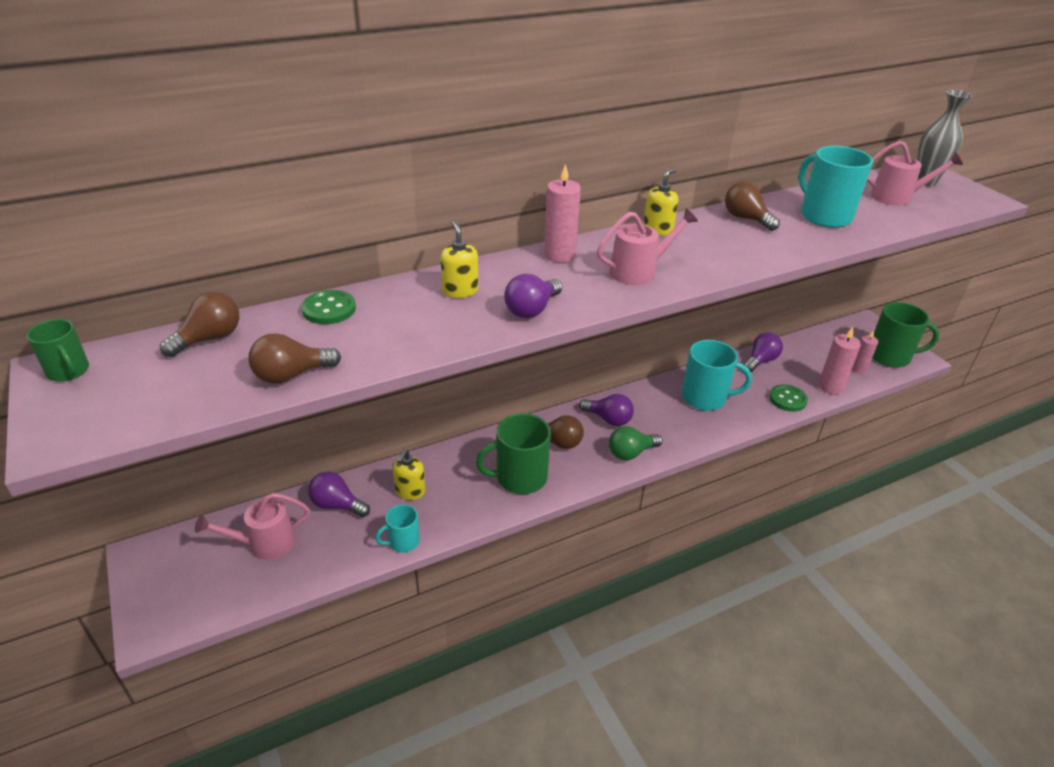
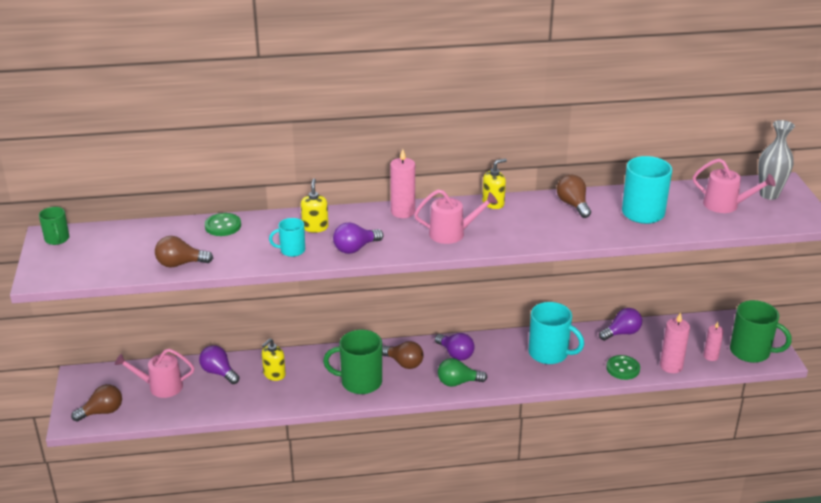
camera: 20 degrees right, 5 degrees down
(209, 339) = (142, 233): brown light bulb -> brown light bulb (102, 412)
(403, 542) = (254, 406): turquoise mug -> turquoise mug (292, 250)

